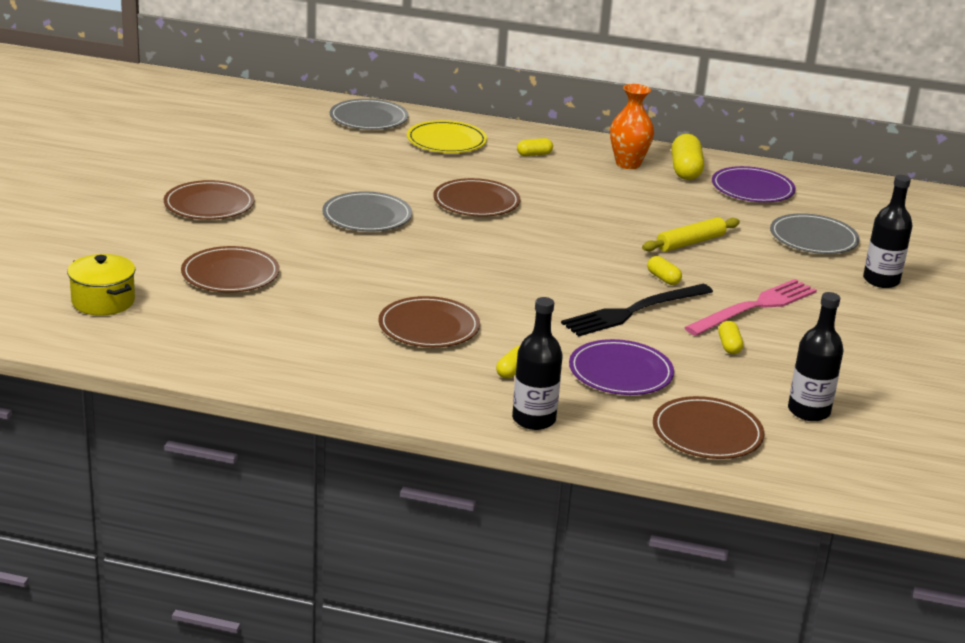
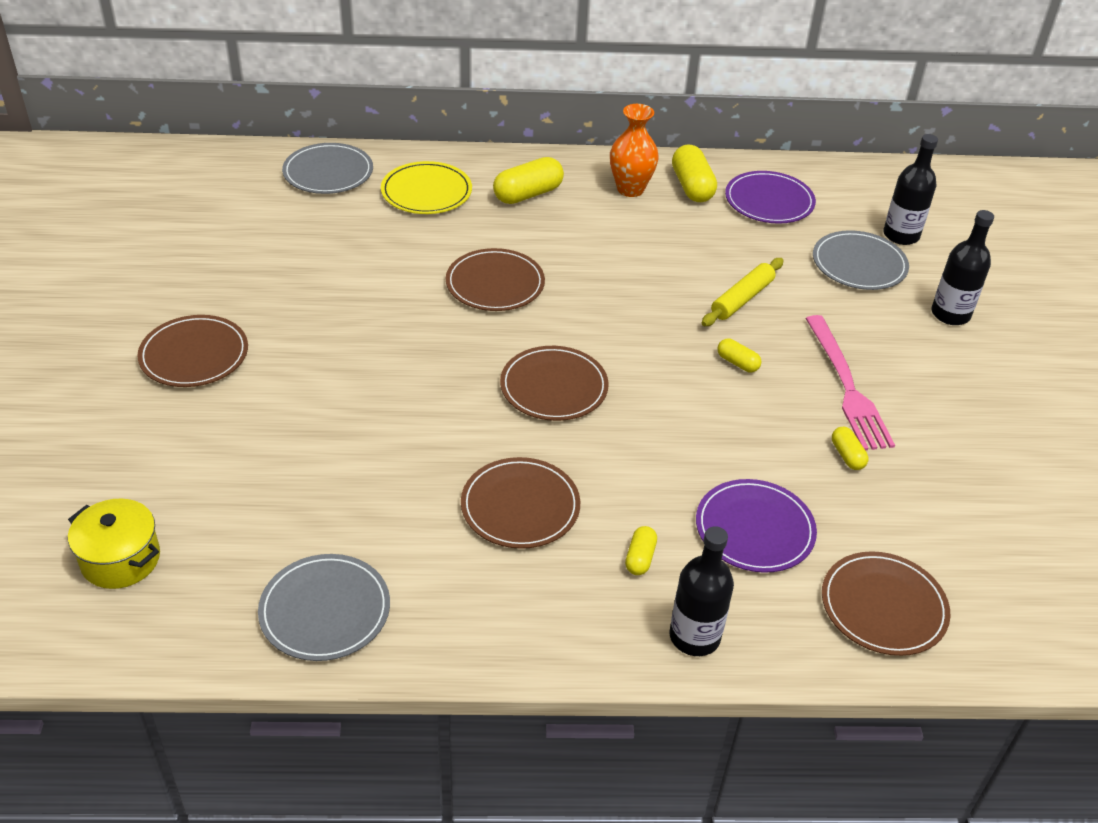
camera: 15 degrees left, 15 degrees up
(230, 274) = (260, 471): brown plate -> brown plate (554, 387)
(367, 216) = (383, 334): grey plate -> grey plate (325, 610)
(534, 154) = (528, 194): yellow capsule -> yellow capsule, size x1.84
(634, 311) = (728, 424): black fork -> none
(754, 307) = (847, 386): pink fork -> pink fork turned 135 degrees clockwise
(808, 411) = (969, 541): black bottle -> black bottle (901, 235)

